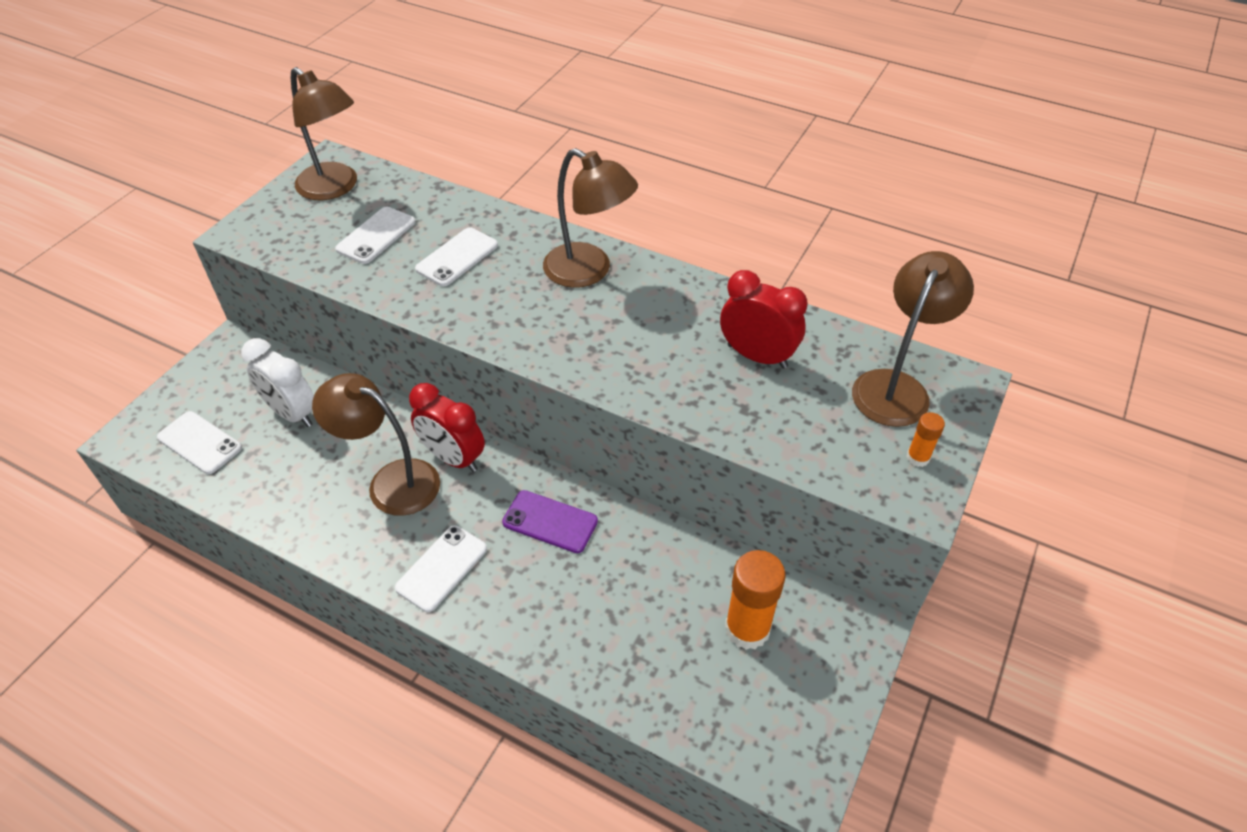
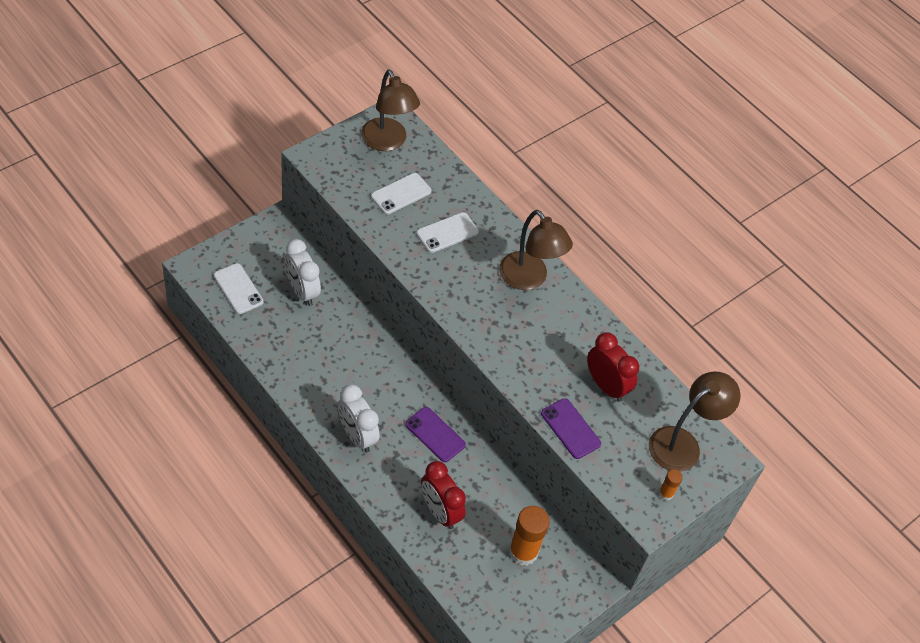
camera: 15 degrees right, 5 degrees up
(391, 482) = (347, 366): brown lamp -> none
(442, 568) = (357, 436): white phone -> white clock
(453, 458) = (392, 366): red clock -> red clock (440, 512)
(743, 426) = (570, 429): none -> purple phone

